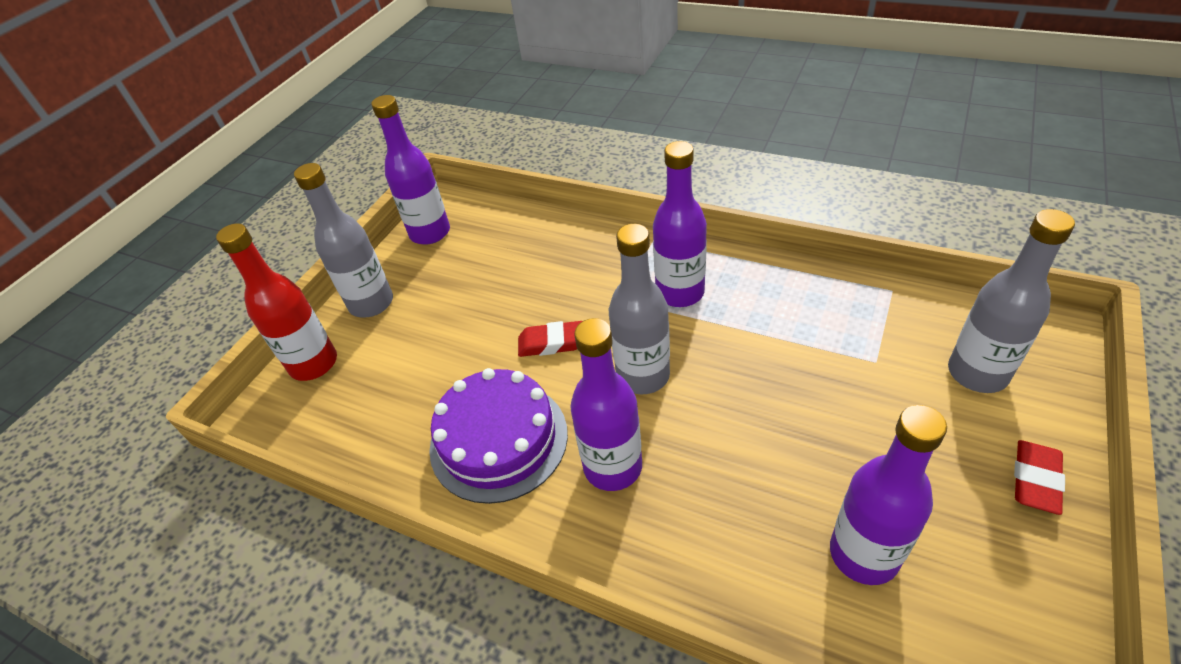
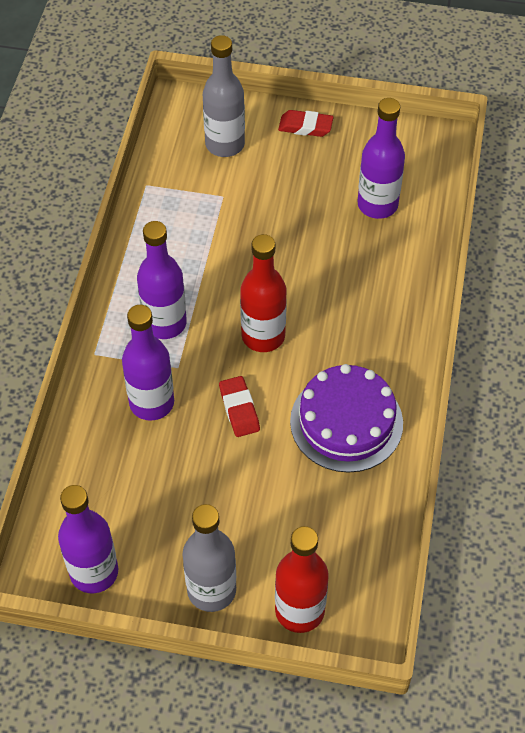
camera: 110 degrees left, 10 degrees up
(613, 467) = (351, 341): purple bottle -> purple bottle (152, 403)
(643, 375) = (263, 336): grey bottle -> red bottle

